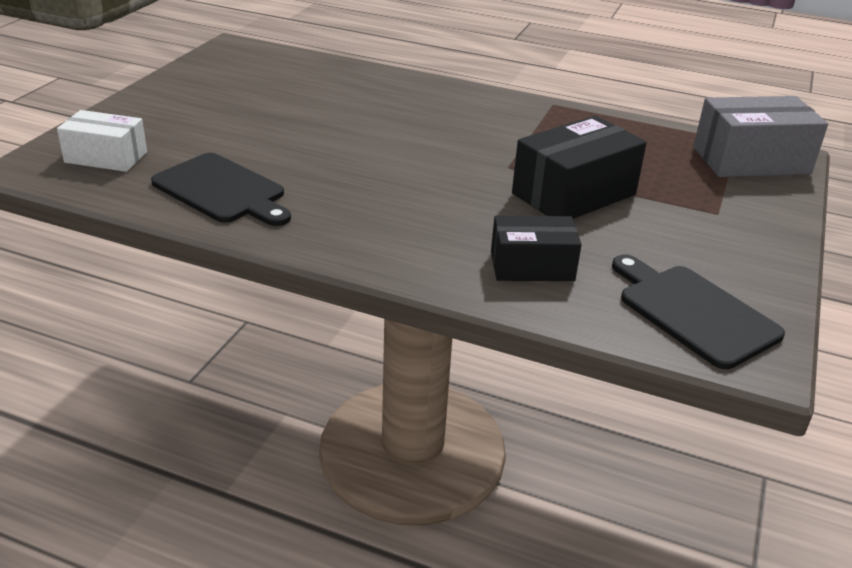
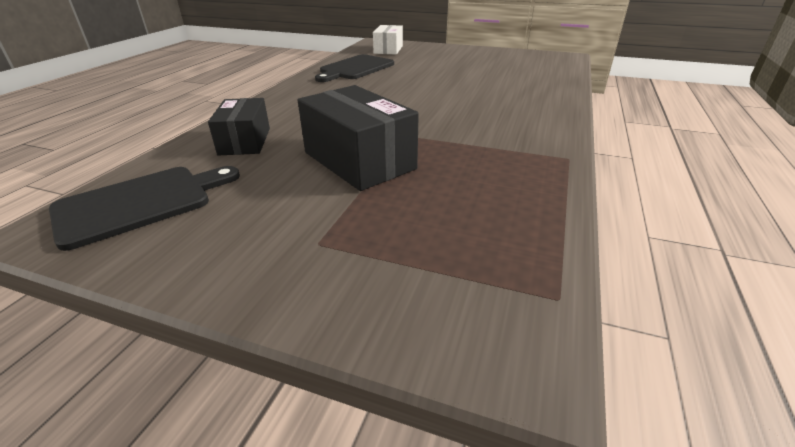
camera: 90 degrees right, 0 degrees up
(751, 160) = (484, 301): grey box -> none

